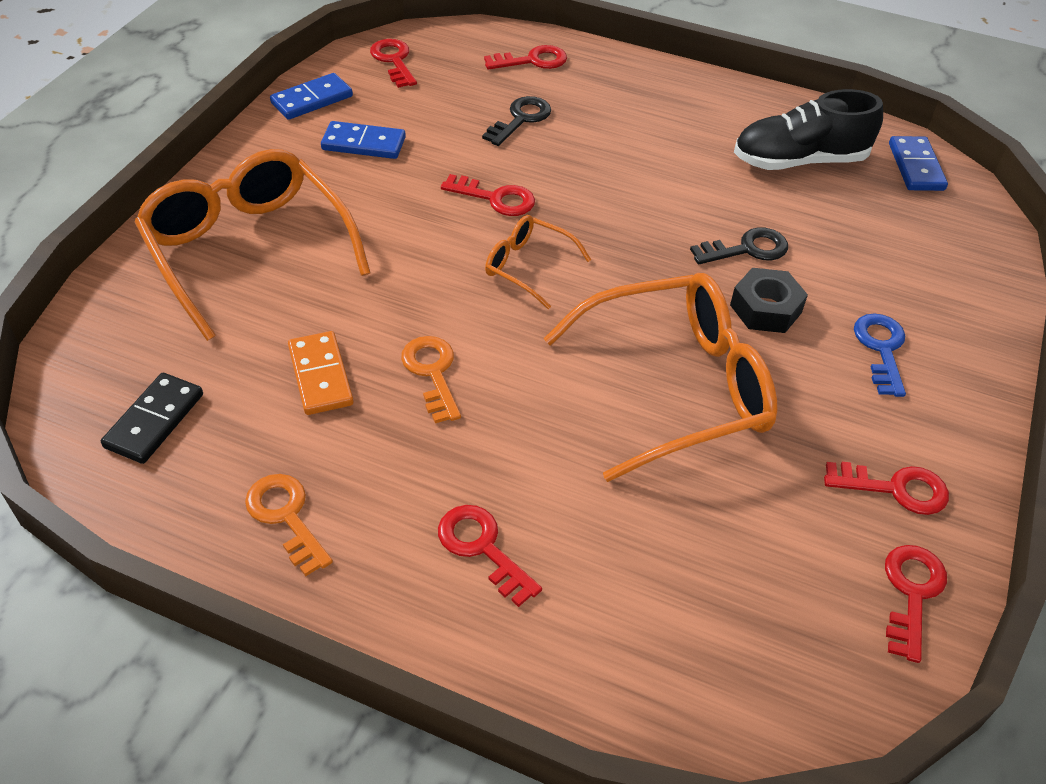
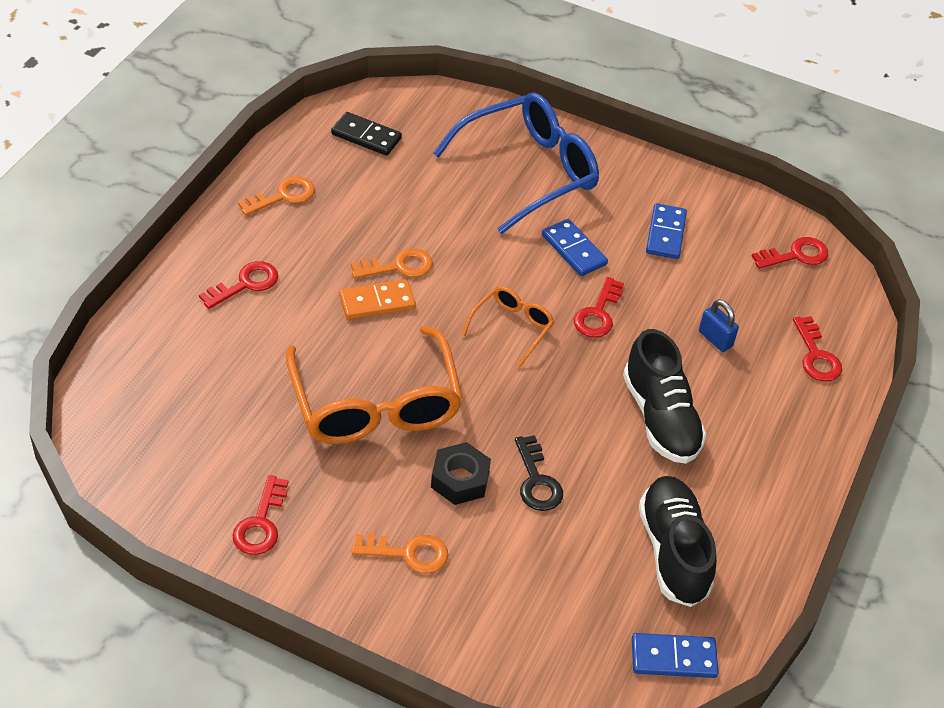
camera: 90 degrees right, 0 degrees up
(248, 250) = (529, 171): orange glasses -> blue glasses
(312, 100) = (724, 202): blue domino -> blue domino (573, 250)
(320, 376) = (399, 210): orange domino -> orange domino (377, 302)
(520, 119) = (715, 339): black key -> blue padlock
(637, 161) = (660, 418): none -> black shoe
(881, 349) = (408, 553): blue key -> orange key
(911, 593) = (170, 508): red key -> none

